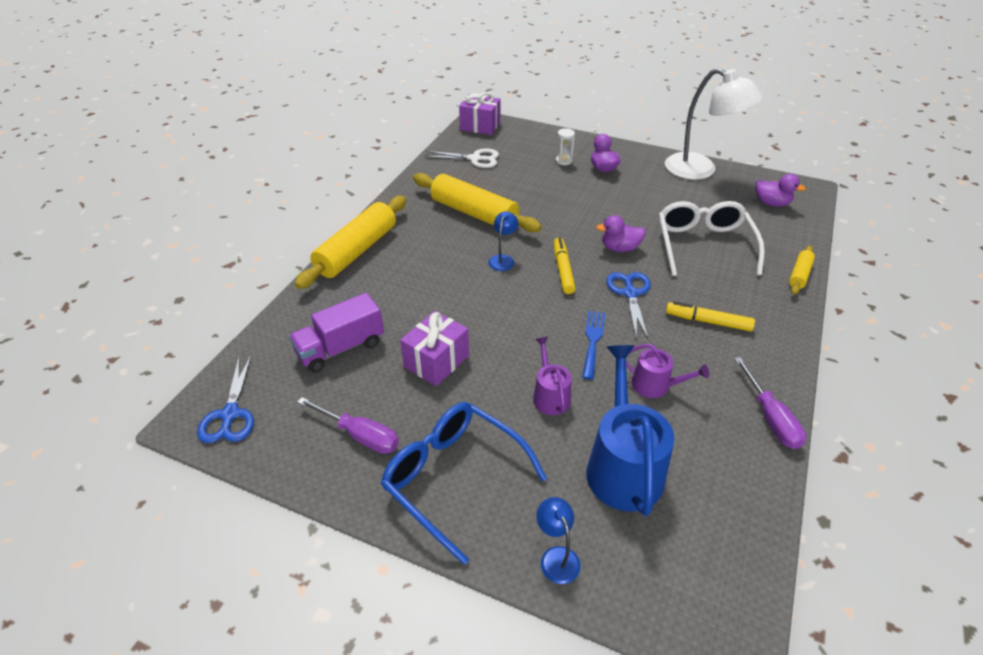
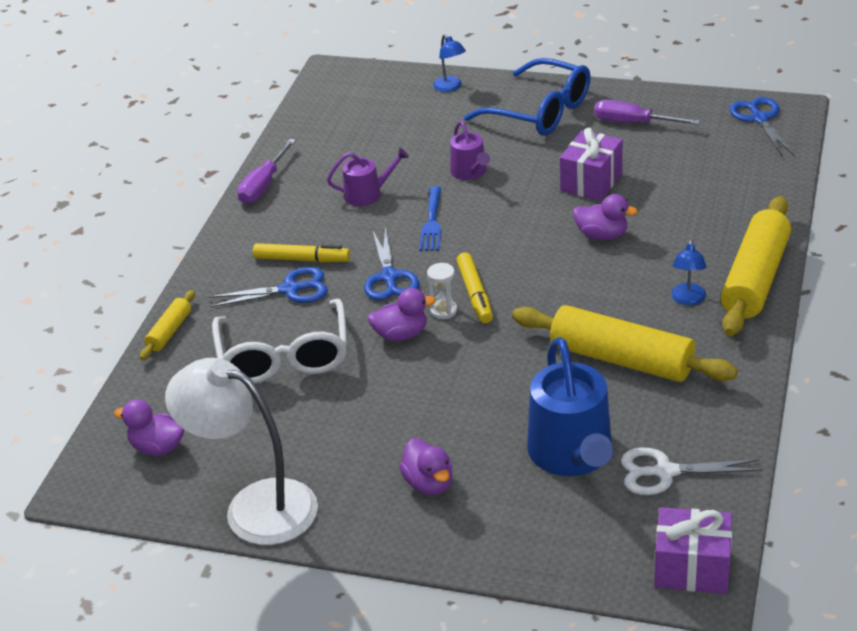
camera: 175 degrees right, 5 degrees down
(341, 348) = (697, 178): purple truck -> none
(450, 303) = (602, 235): none -> purple duck
(503, 259) = (556, 296): blue lamp -> blue lamp (688, 299)
(563, 161) = (502, 492): white hourglass -> white hourglass (443, 311)
(623, 466) = (401, 137): blue watering can -> blue watering can (572, 455)
(655, 385) = (368, 194): purple watering can -> purple watering can turned 150 degrees clockwise
(711, 295) = (290, 290): none -> blue scissors
(770, 418) = (263, 185): purple screwdriver -> purple screwdriver turned 135 degrees counterclockwise

